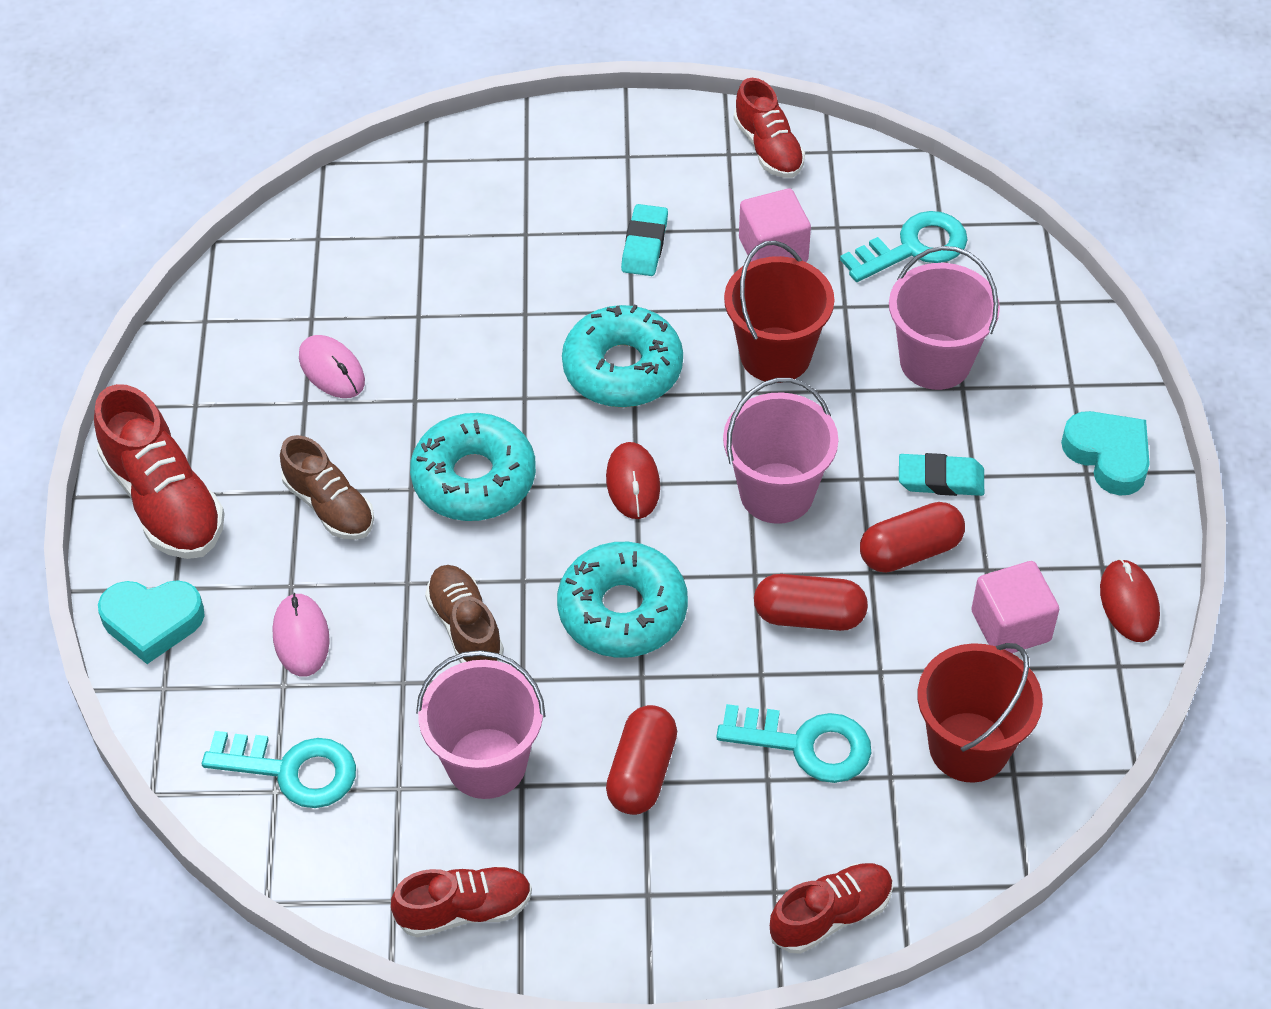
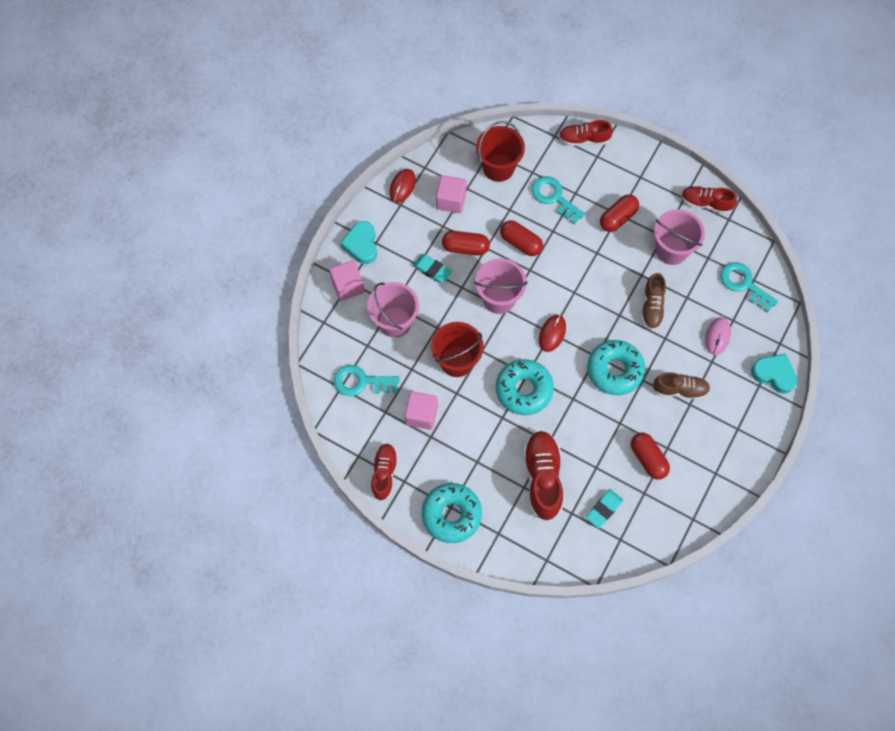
camera: 150 degrees left, 15 degrees up
(164, 501) = (747, 430): red shoe -> red shoe (542, 478)
(330, 506) = (680, 389): brown shoe -> brown shoe turned 105 degrees clockwise
(332, 369) = (648, 459): pink mouse -> red capsule
(622, 611) = (588, 282): turquoise donut -> turquoise donut (451, 515)
(645, 245) = (475, 450): turquoise eraser -> turquoise eraser (603, 509)
(1068, 376) = (348, 286): none -> pink cube

